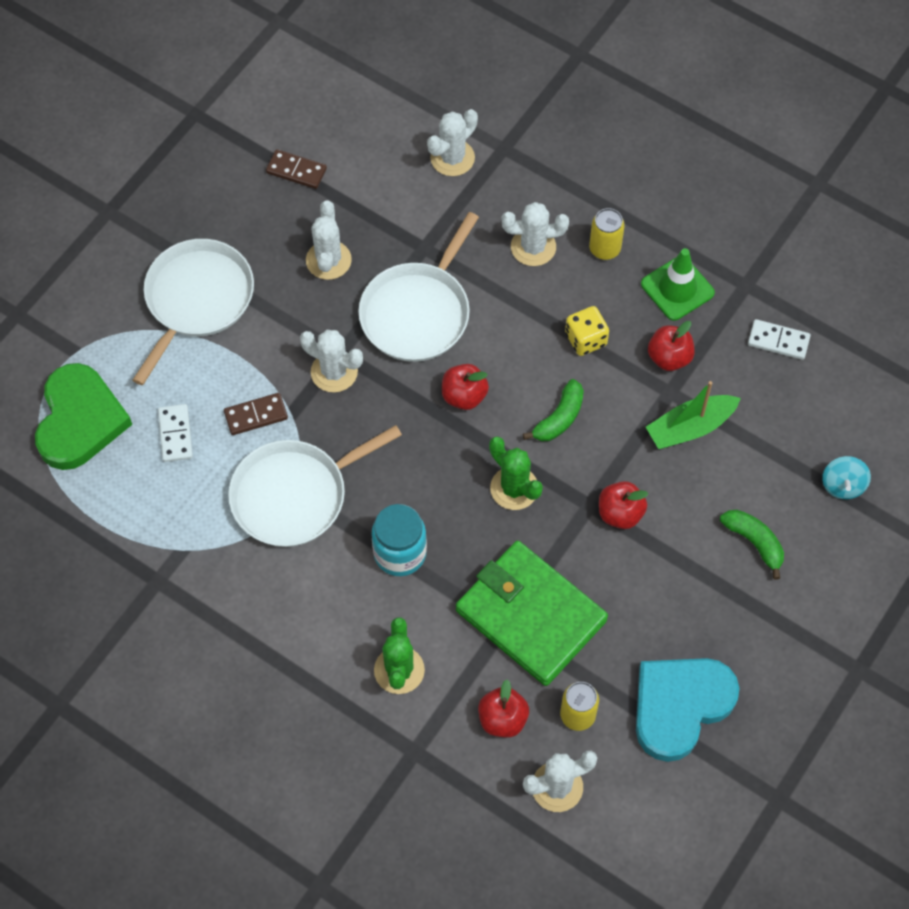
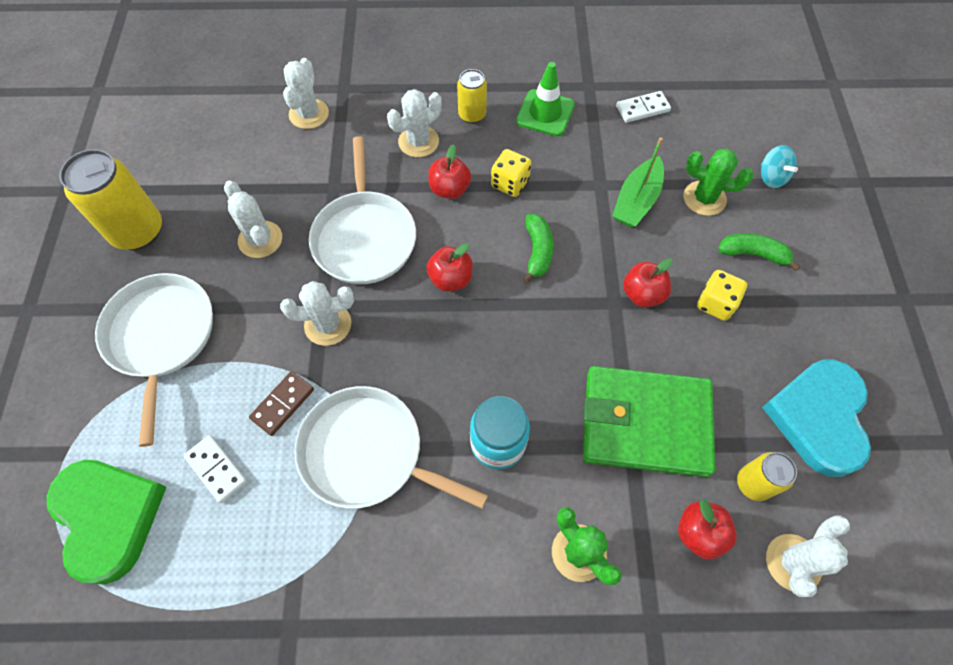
camera: 35 degrees left, 0 degrees up
(232, 191) = (138, 231): none -> yellow can
(295, 495) = (368, 453): white pan -> white pan turned 90 degrees clockwise
(296, 170) = (185, 187): brown domino -> none
(514, 488) = (547, 327): green cactus -> green cactus (704, 198)
(669, 357) = (579, 161): red apple -> red apple (449, 189)
(678, 562) = (715, 303): none -> yellow dice

